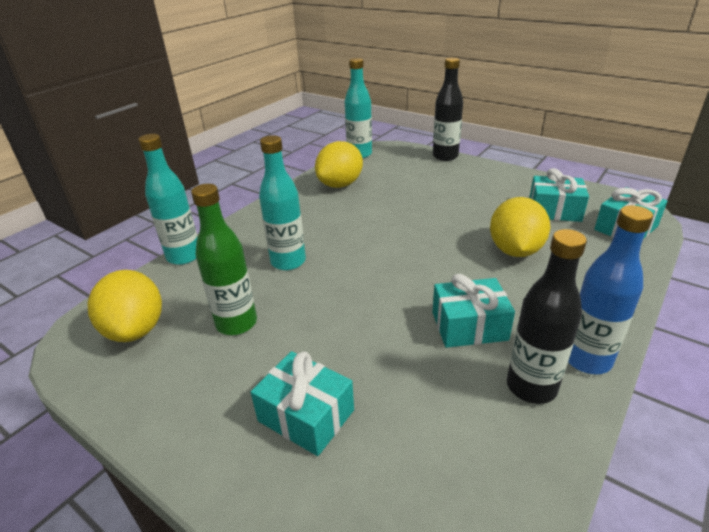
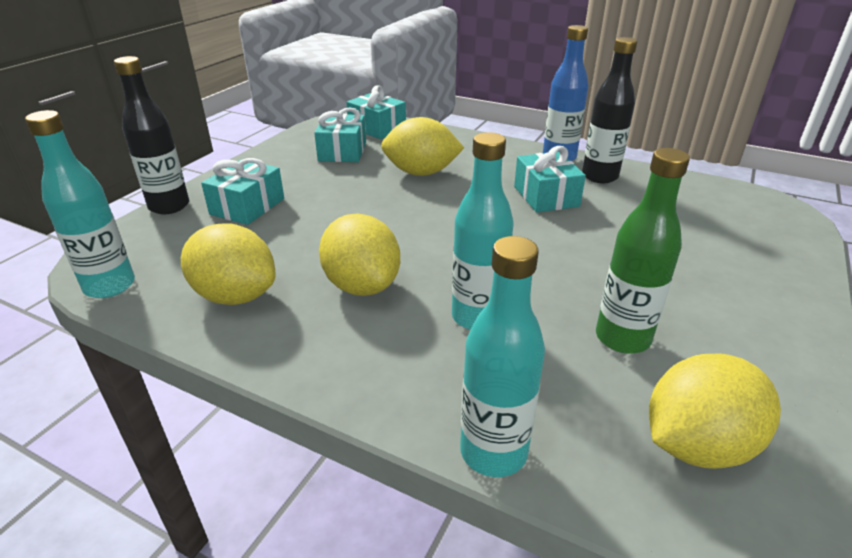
camera: 100 degrees left, 0 degrees up
(306, 415) = (705, 267): turquoise gift -> turquoise gift (247, 206)
(337, 221) = (362, 285): none -> yellow lemon

